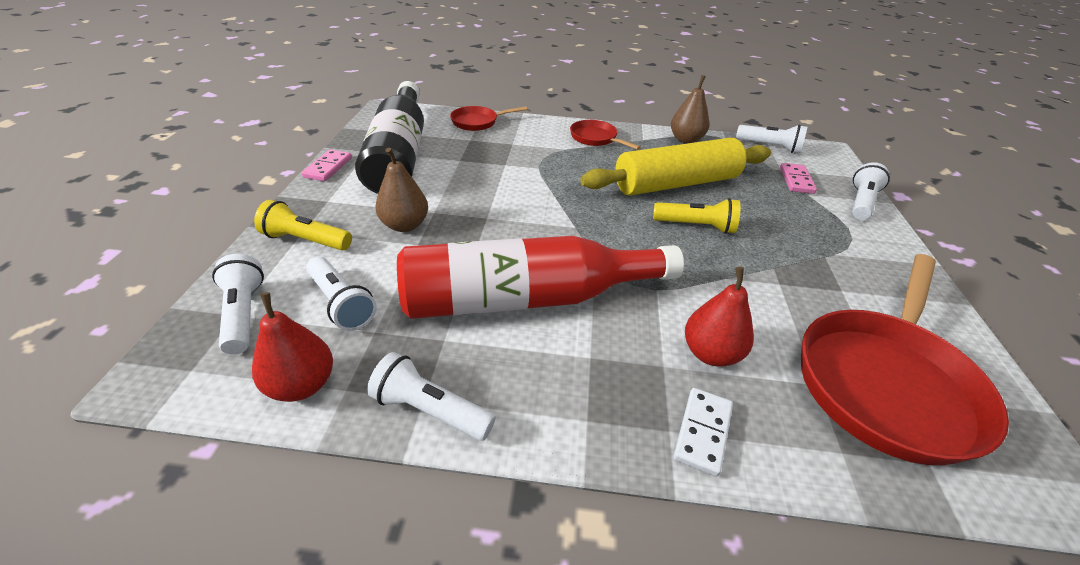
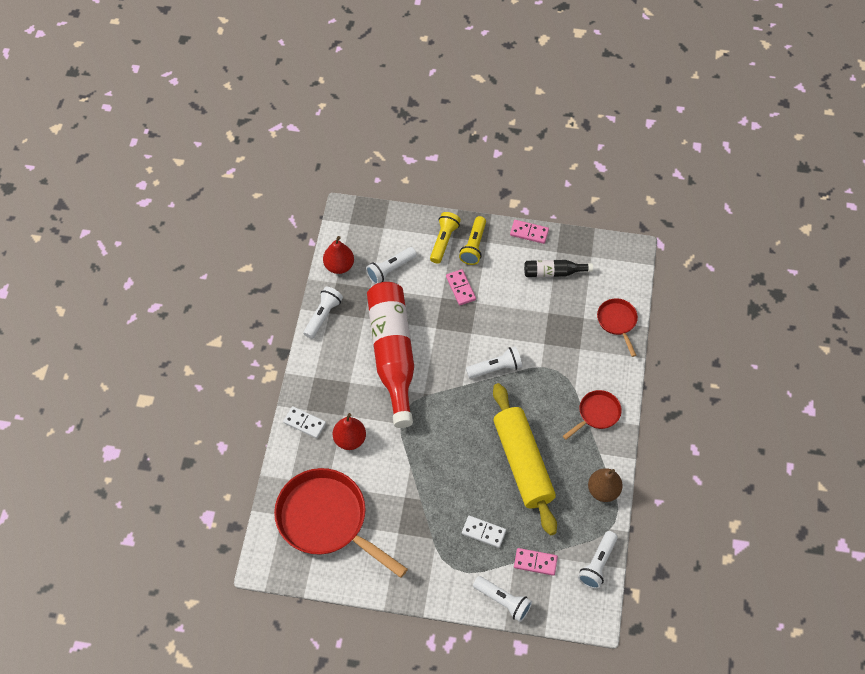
camera: 95 degrees right, 20 degrees up
(243, 314) = (384, 231): white flashlight -> white flashlight (496, 368)
(399, 154) = (553, 272): black bottle -> black bottle, size x0.46
(405, 225) = (460, 288): brown pear -> pink domino
(696, 226) = (465, 463): yellow flashlight -> yellow flashlight (474, 246)
(785, 214) = (483, 532): none -> white domino

